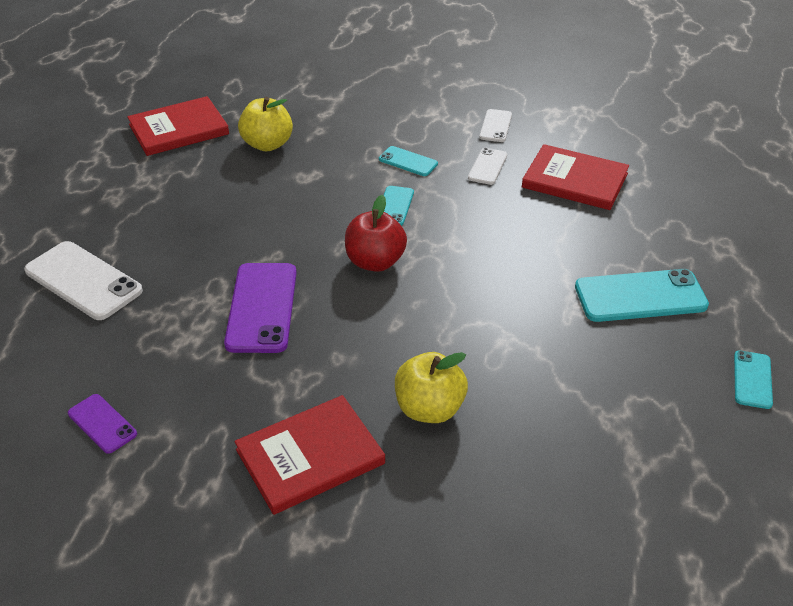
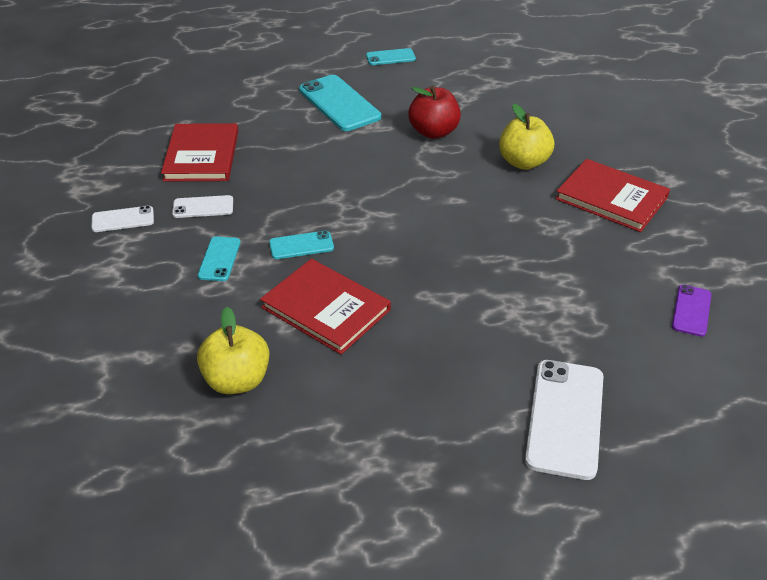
camera: 115 degrees left, 0 degrees up
(179, 129) = (242, 487): red book -> red book (325, 309)
(262, 307) = (497, 276): purple phone -> none
(375, 262) = (390, 232): red apple -> red apple (433, 132)

